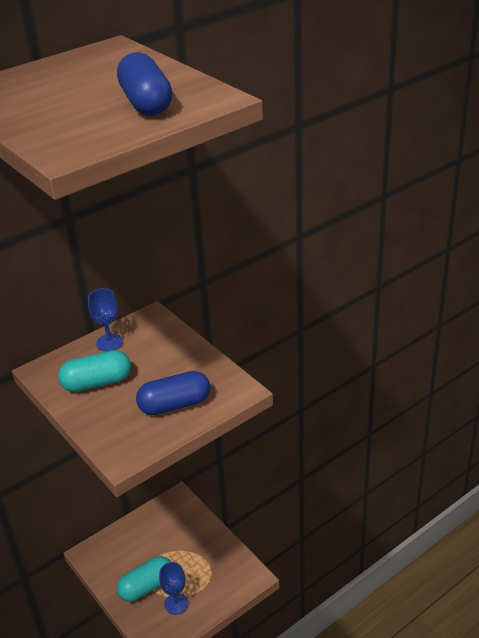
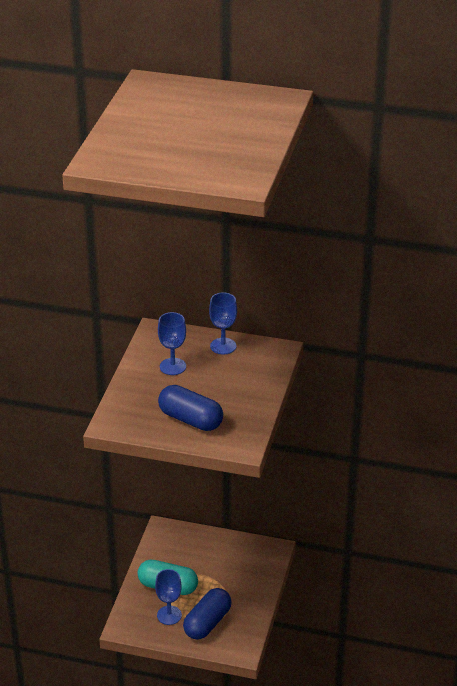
camera: 50 degrees right, 0 degrees up
(97, 382) = (173, 366): turquoise capsule -> blue goblet
(146, 103) = (202, 157): blue capsule -> blue capsule (207, 623)

